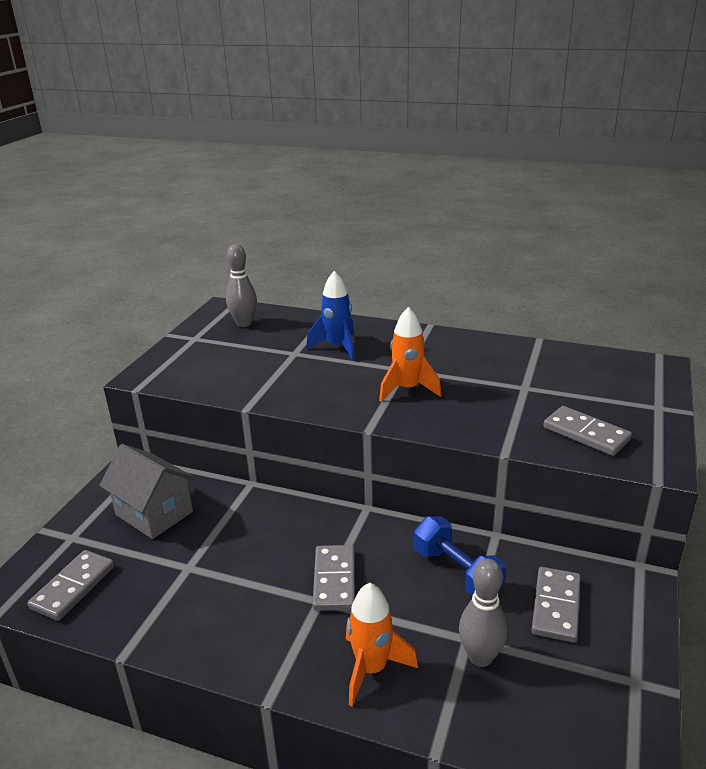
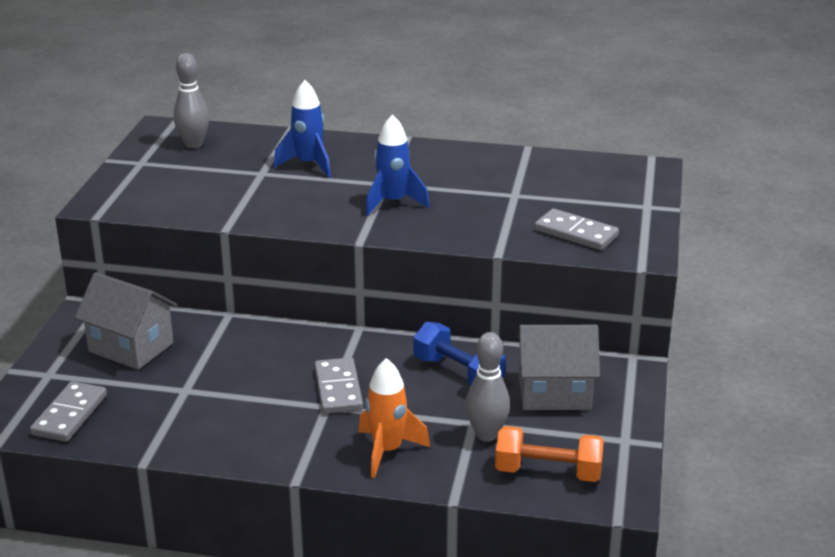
camera: 10 degrees left, 0 degrees up
(407, 389) = (393, 203): orange rocket -> blue rocket
(547, 721) = (548, 472): none -> orange dumbbell
(556, 606) = (554, 393): grey domino -> grey house

